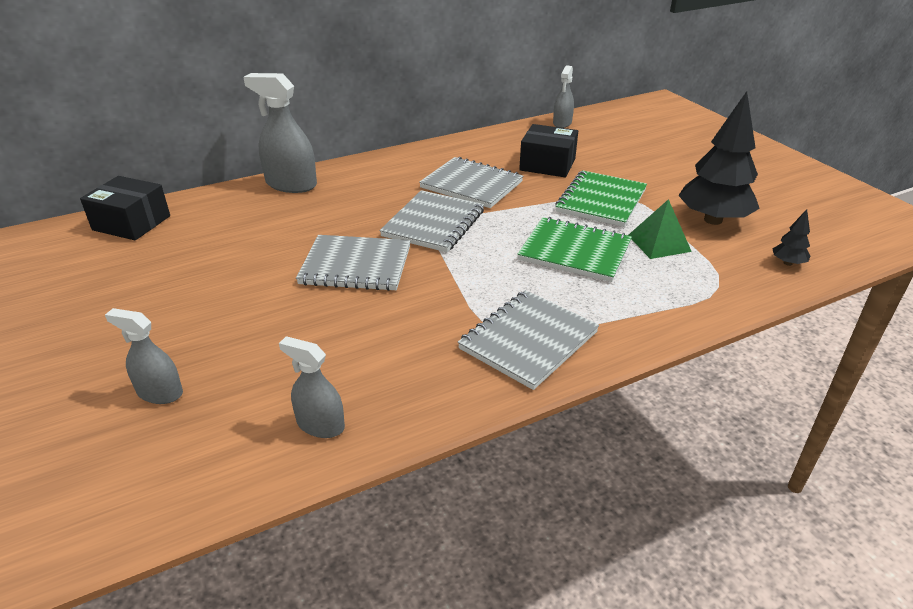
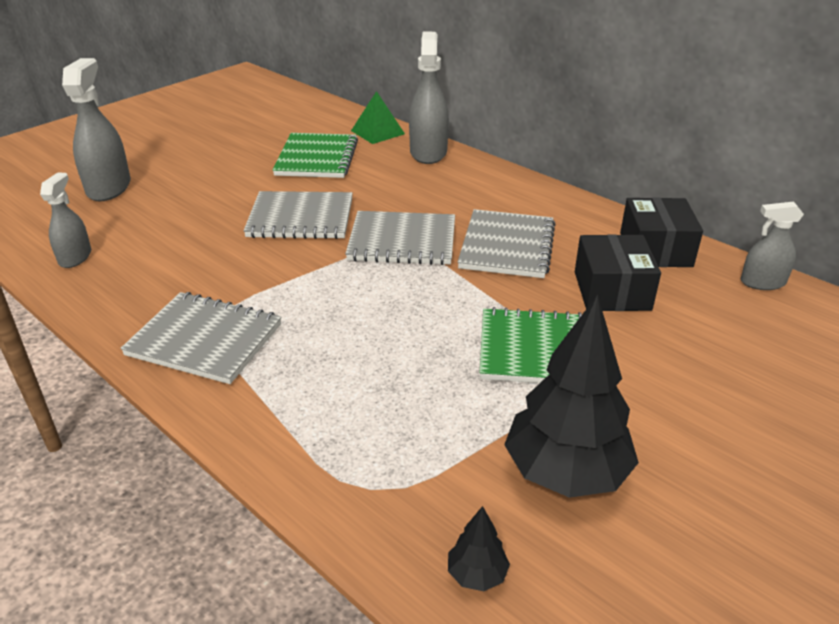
camera: 70 degrees right, 0 degrees up
(131, 223) = (319, 113): black box -> black box (655, 249)
(160, 392) = (109, 188): grey spray bottle -> grey spray bottle, size x1.67
(356, 265) = (300, 218): grey notebook -> grey notebook turned 75 degrees counterclockwise
(574, 251) = (395, 346): green notebook -> green notebook (317, 158)
(659, 243) = (458, 418): green pyramid -> green pyramid (378, 132)

